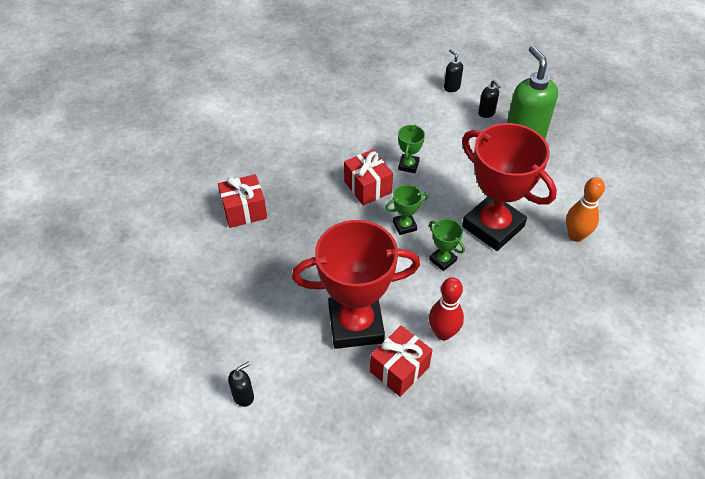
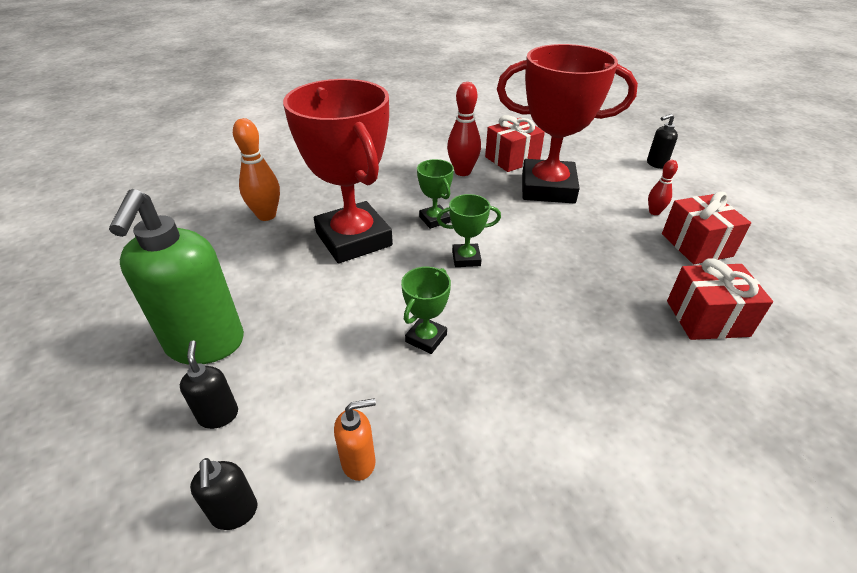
camera: 165 degrees left, 10 degrees down
(259, 310) = (654, 212): none -> red bowling pin
(367, 187) = (505, 317): red gift -> red gift (696, 245)
(414, 109) = (359, 462): none -> orange soap dispenser

